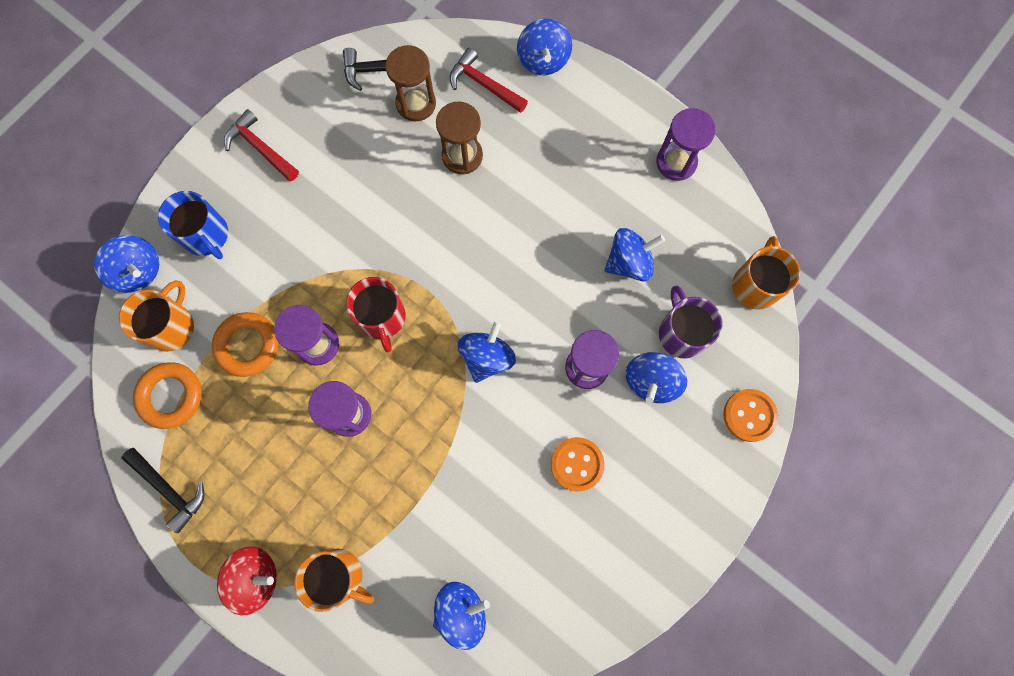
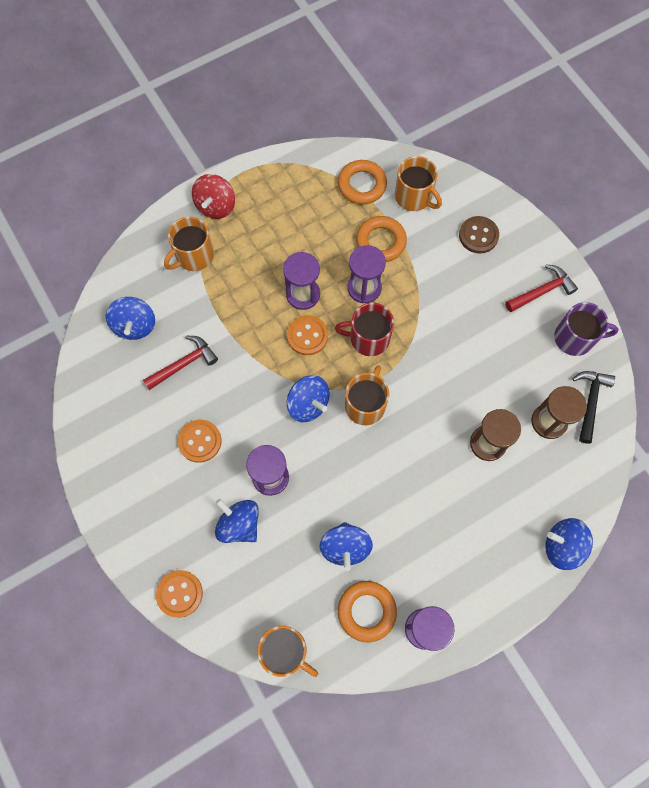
camera: 110 degrees right, 5 degrees down
(139, 271) = (464, 185): blue spinning top -> none
(169, 490) = (296, 169): black hammer -> none
(206, 235) = (478, 235): blue mug -> brown button
(402, 389) = (307, 336): none -> orange button
(464, 294) = (365, 405): none -> orange mug
(484, 84) = (551, 485): red hammer -> red hammer (184, 364)
(681, 333) = (268, 566): purple mug -> purple mug (575, 338)
(683, 220) = (366, 611): none -> orange ring

